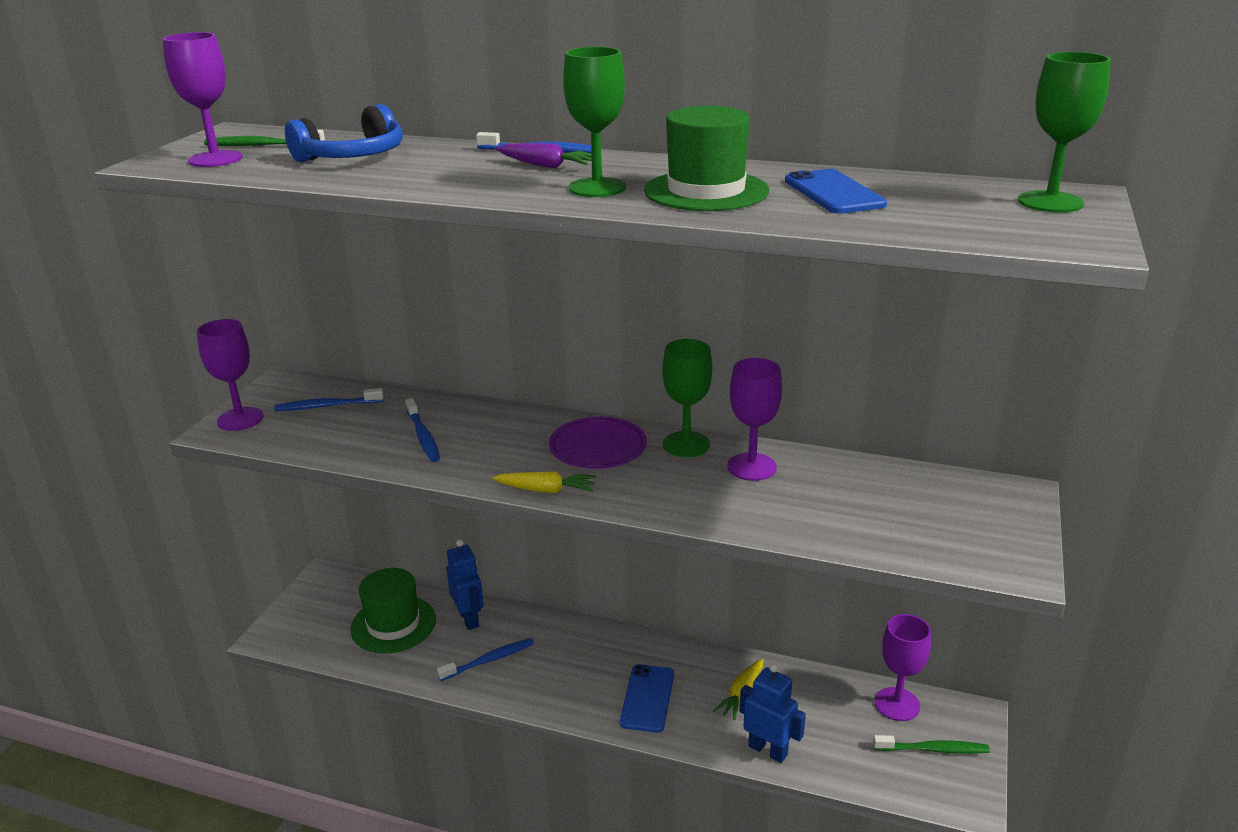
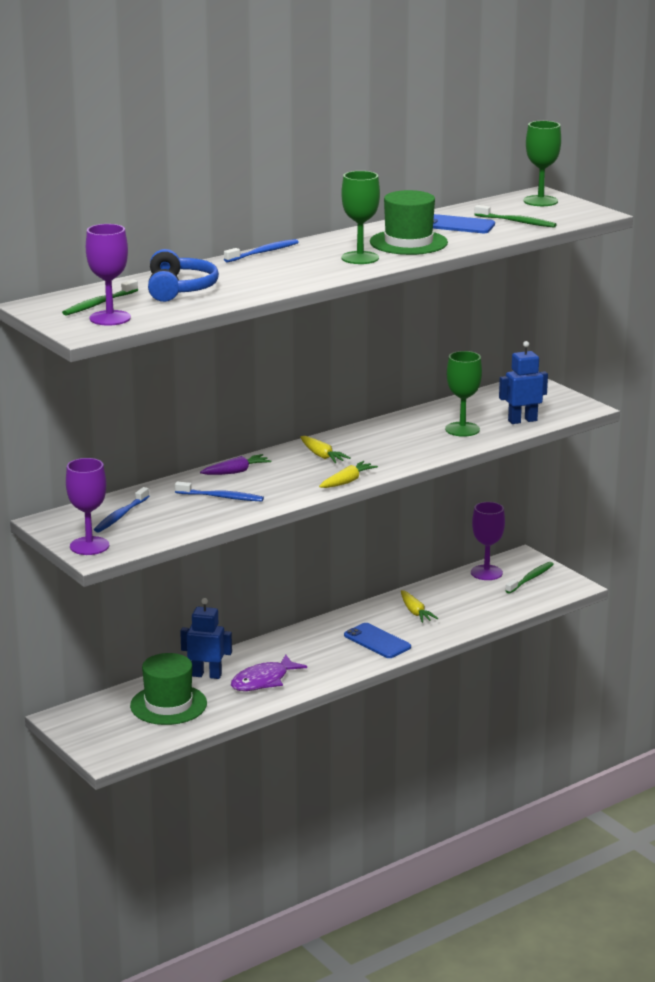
camera: 55 degrees left, 5 degrees down
(489, 660) = (263, 681): blue toothbrush -> purple fish
(546, 166) = (296, 258): purple carrot -> purple carrot (236, 472)
(598, 447) = (322, 456): purple plate -> yellow carrot
(686, 444) = (358, 434): green goblet -> green goblet (462, 429)
(751, 467) = (409, 427): purple goblet -> none
(768, 750) = (469, 622): blue robot -> blue robot (522, 420)
(924, 214) = (517, 222): none -> green toothbrush

